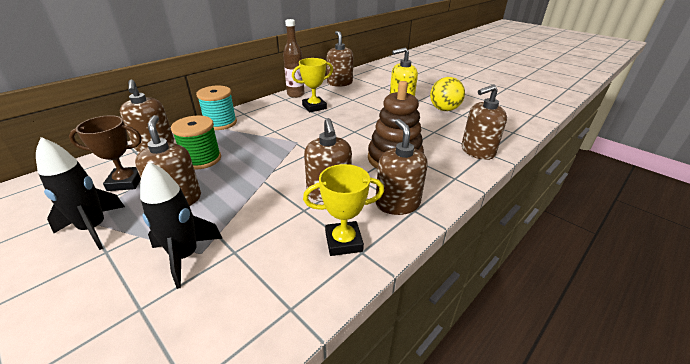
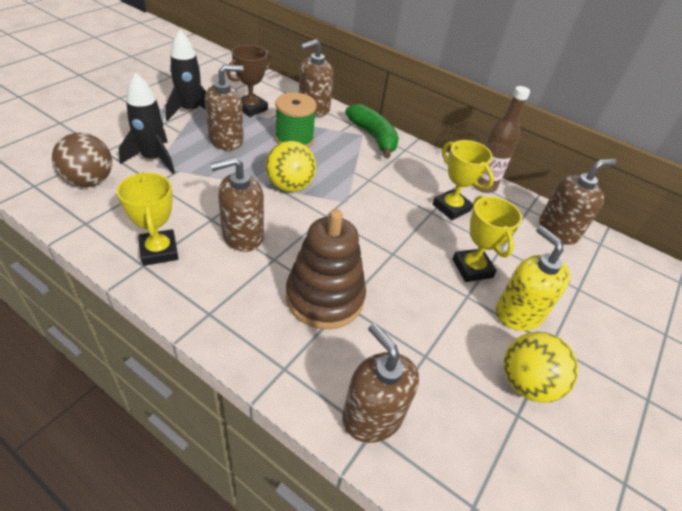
camera: 75 degrees right, 10 degrees up
(126, 182) = (251, 108): brown trophy -> brown trophy turned 60 degrees clockwise
(206, 316) = (89, 181): none -> brown ball
(220, 123) = (373, 137): turquoise spool -> green banana
(270, 165) = (290, 186): none -> yellow ball
(368, 109) = (472, 268): none -> yellow trophy
(397, 203) = (222, 296): brown soap dispenser -> none

